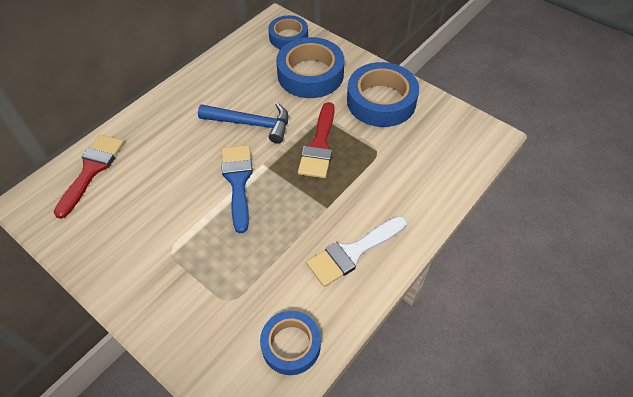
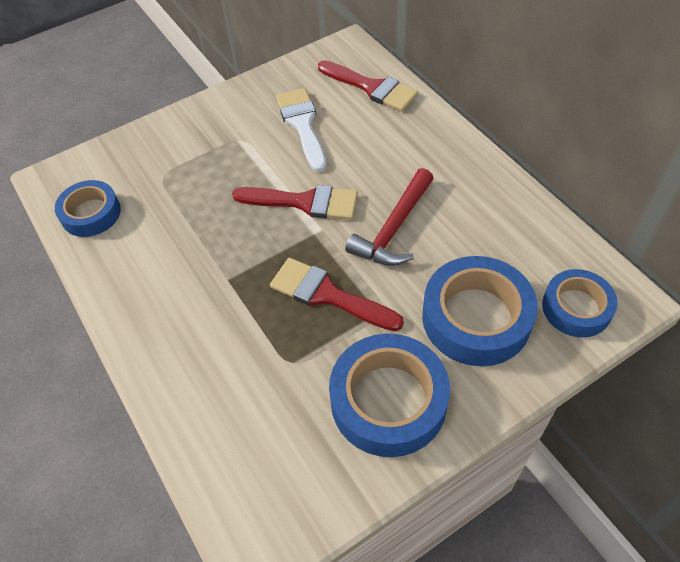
camera: 110 degrees right, 0 degrees up
(238, 181) = (304, 202): blue brush -> red brush
(251, 124) = (394, 229): blue hammer -> red hammer
(353, 252) = (156, 289): white brush -> white brush (302, 125)

